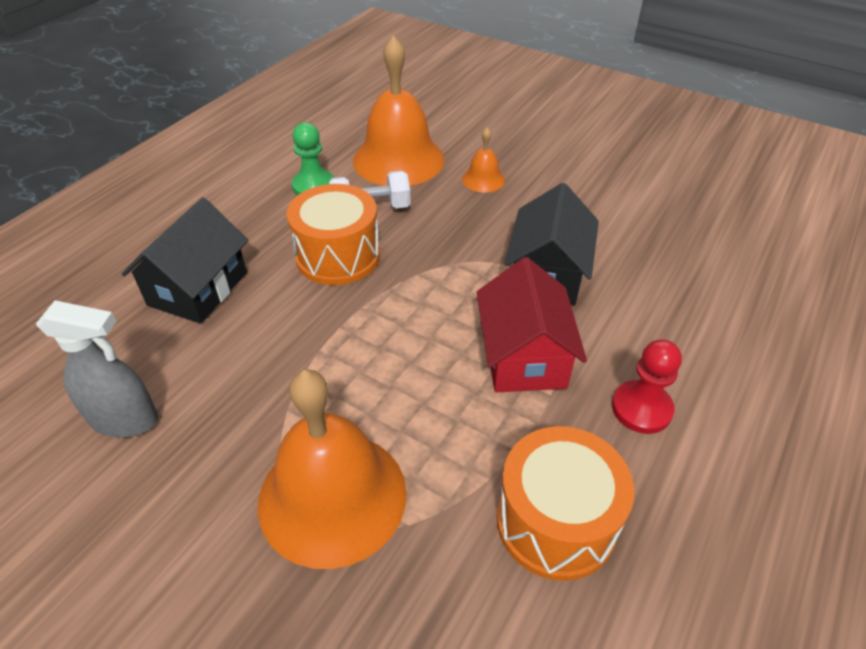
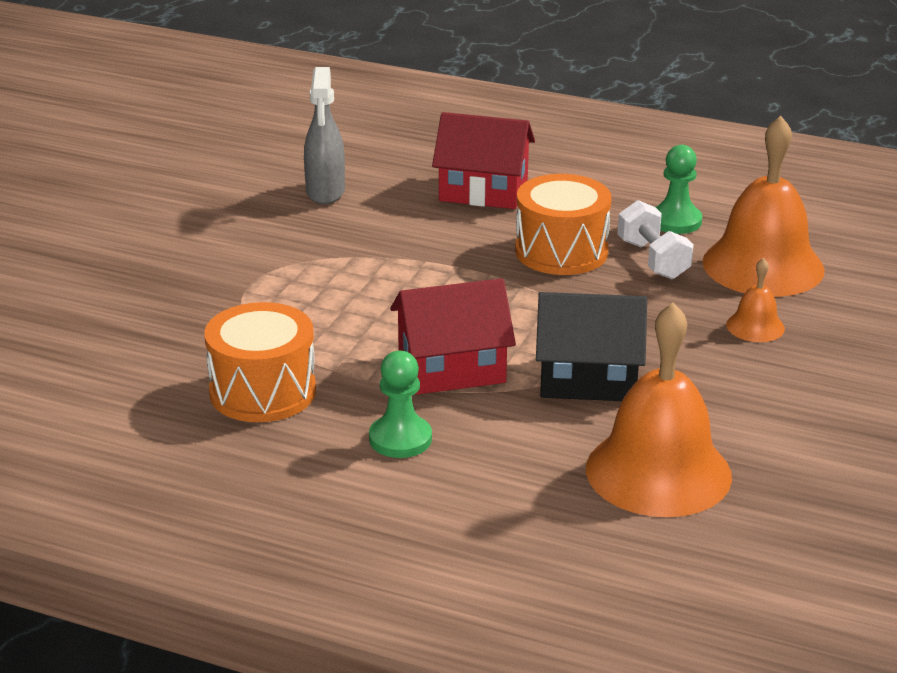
camera: 80 degrees right, 15 degrees down
(198, 289) = (483, 191): black house -> red house
(332, 496) = (270, 288): orange bell -> orange bell (658, 472)
(641, 408) = (400, 439): red pawn -> green pawn

